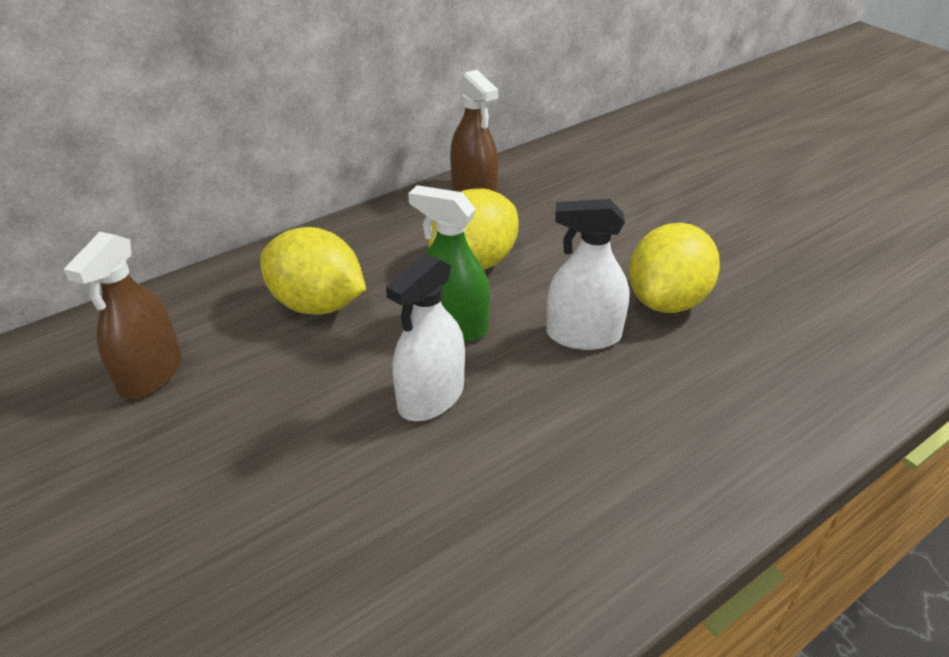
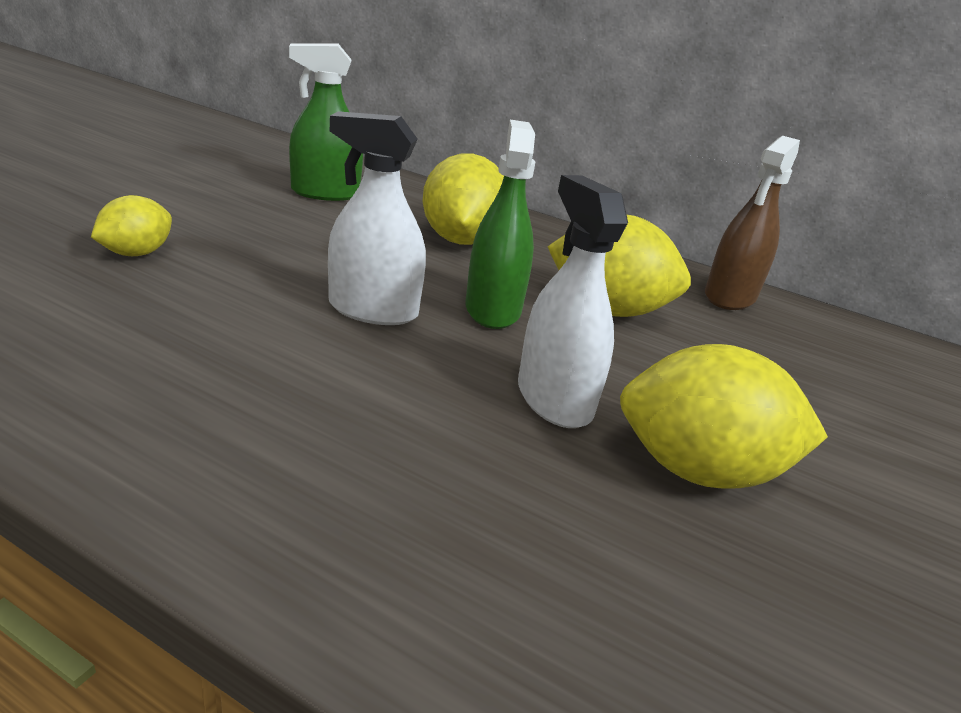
camera: 60 degrees right, 10 degrees down
(151, 374) = (325, 193): brown spray bottle -> green spray bottle
(246, 557) = (136, 253): none -> yellow lemon

